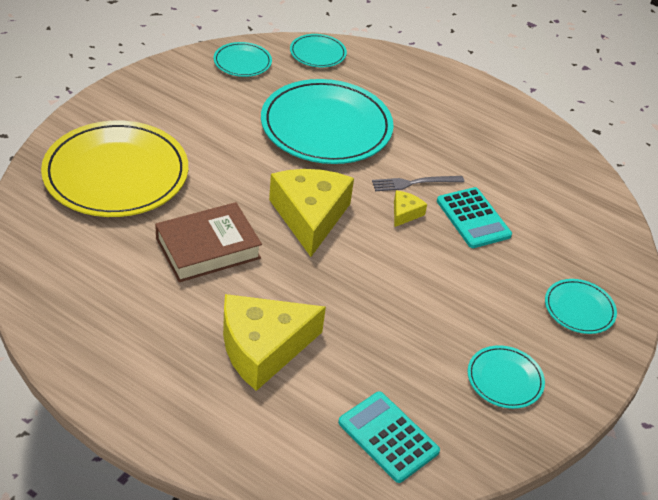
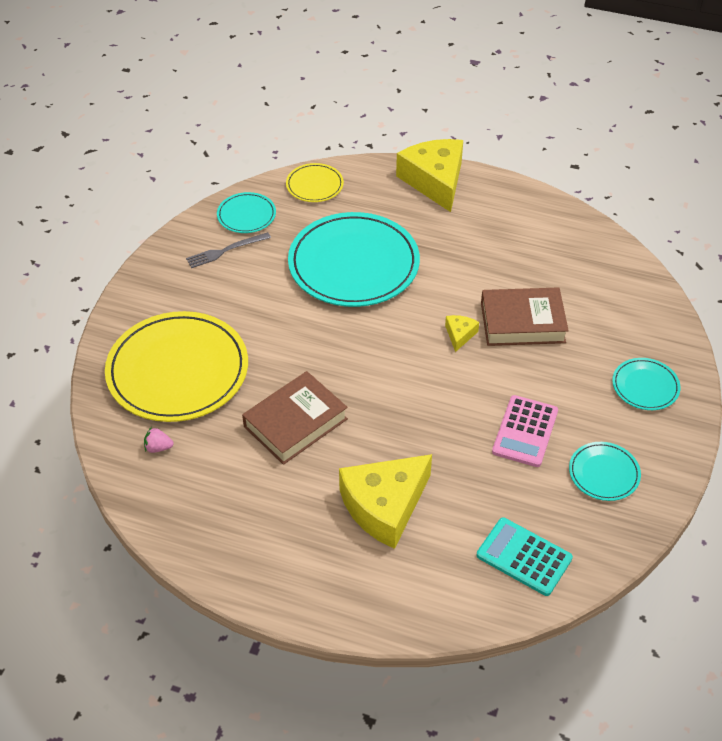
camera: 10 degrees left, 5 degrees up
(65, 235) = (158, 447): none -> pink strawberry
(310, 216) = (375, 363): yellow cheese -> yellow cheese (434, 181)
(318, 53) = (314, 185): turquoise plate -> yellow plate
(414, 183) = (457, 301): grey fork -> grey fork (225, 251)
(436, 317) = (525, 431): none -> pink calculator
(473, 218) = (522, 322): turquoise calculator -> brown book

